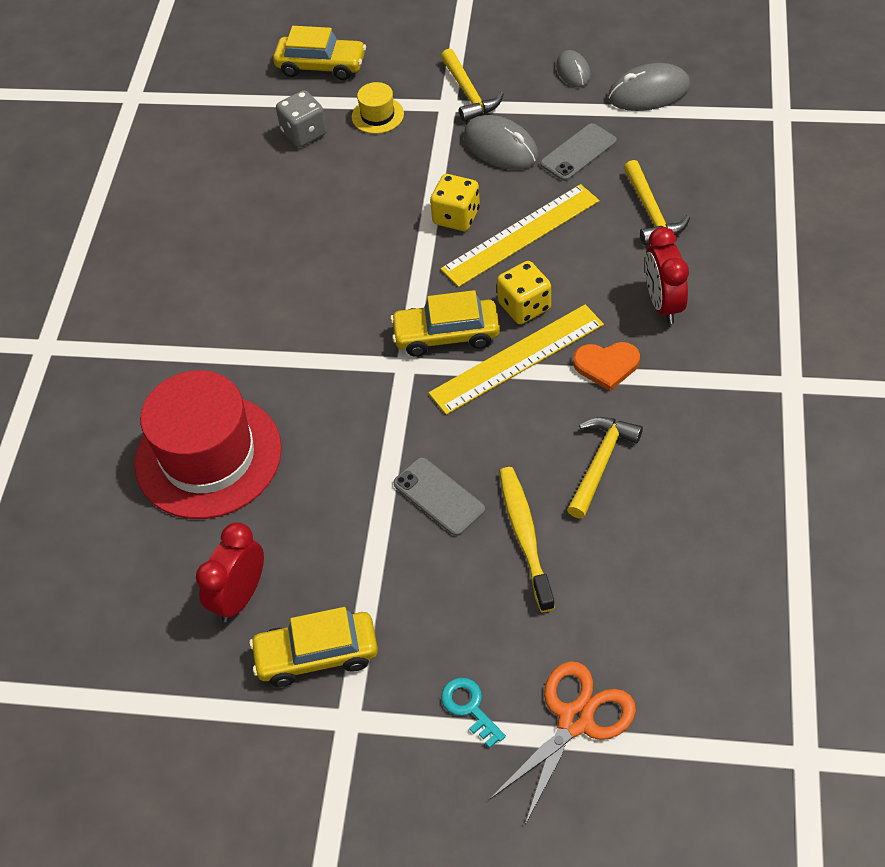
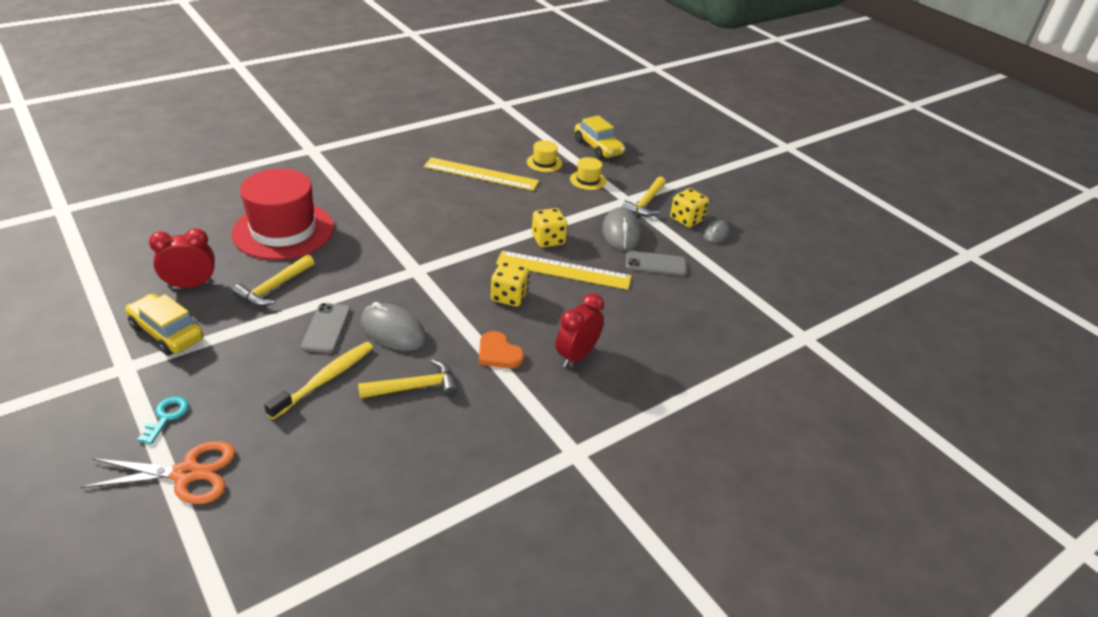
camera: 40 degrees right, 15 degrees down
(304, 133) = (544, 163): grey dice -> yellow hat
(446, 335) = (454, 276): yellow car -> none
(517, 359) = (465, 312): yellow ruler -> yellow ruler (481, 174)
(528, 79) = (686, 219): none -> yellow dice
(649, 92) = (741, 270): grey mouse -> grey mouse (393, 331)
(651, 212) = (646, 316): yellow hammer -> yellow hammer (274, 288)

